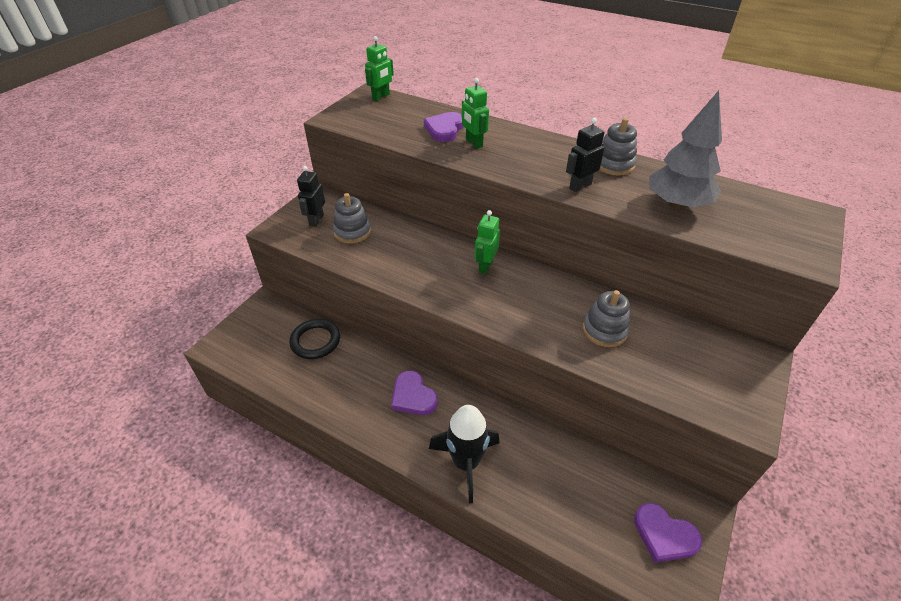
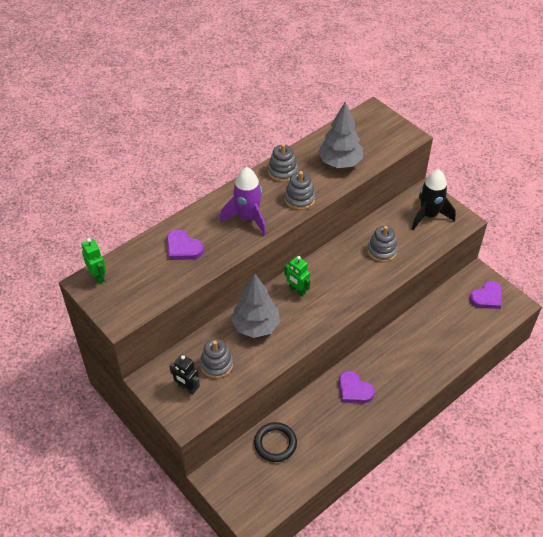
camera: 70 degrees left, 5 degrees up
(413, 396) = (354, 390): purple heart -> purple heart turned 60 degrees clockwise
(416, 247) = (256, 326): none -> grey tree
(466, 463) = (416, 374): black rocket -> black rocket (429, 215)
(474, 143) = (214, 236): green robot -> none
(518, 157) = (248, 218): none -> purple rocket
(580, 186) = (299, 199): black robot -> grey stacking toy

